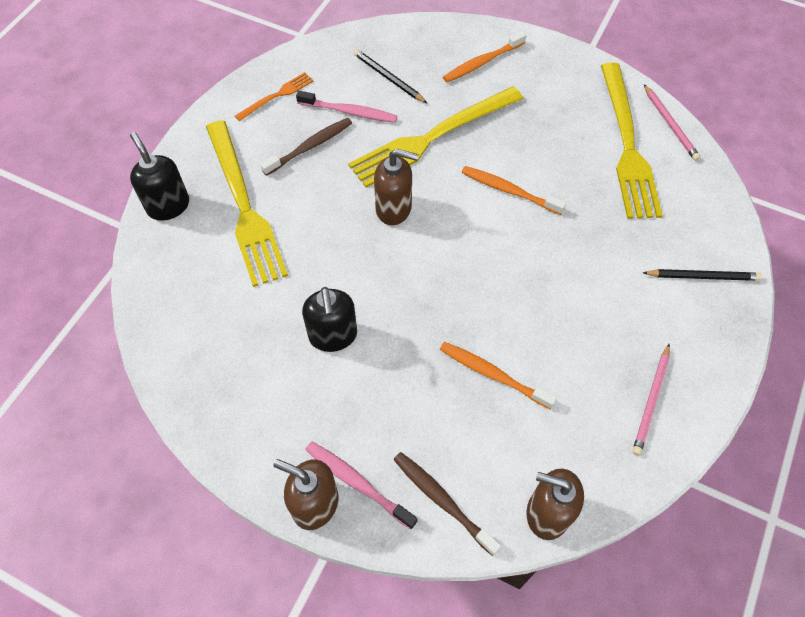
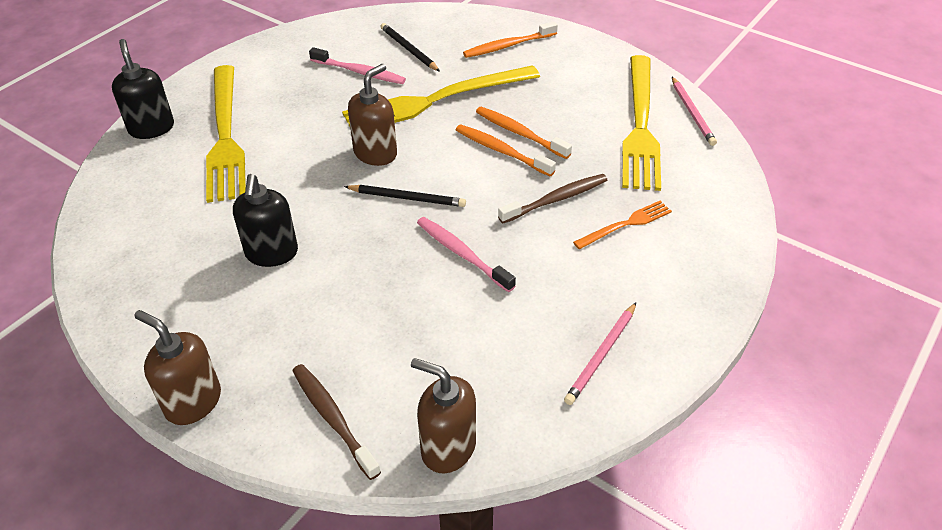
camera: 10 degrees right, 15 degrees down
(277, 96) = (293, 53): orange fork -> orange fork (625, 224)
(310, 146) = (310, 95): brown toothbrush -> brown toothbrush (556, 199)
(357, 483) = (246, 389): pink toothbrush -> pink toothbrush (462, 254)
(394, 208) = (375, 153): brown soap dispenser -> brown soap dispenser turned 75 degrees counterclockwise
(493, 374) = (430, 308): orange toothbrush -> orange toothbrush (520, 133)
(703, 276) = (693, 247): black pencil -> black pencil (407, 198)

